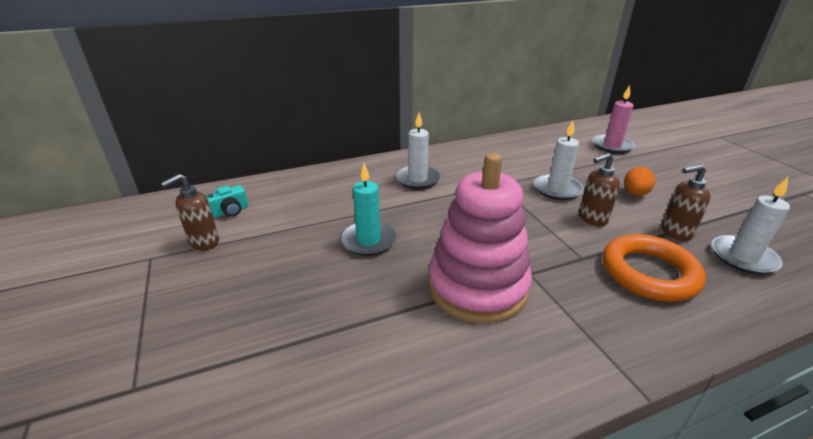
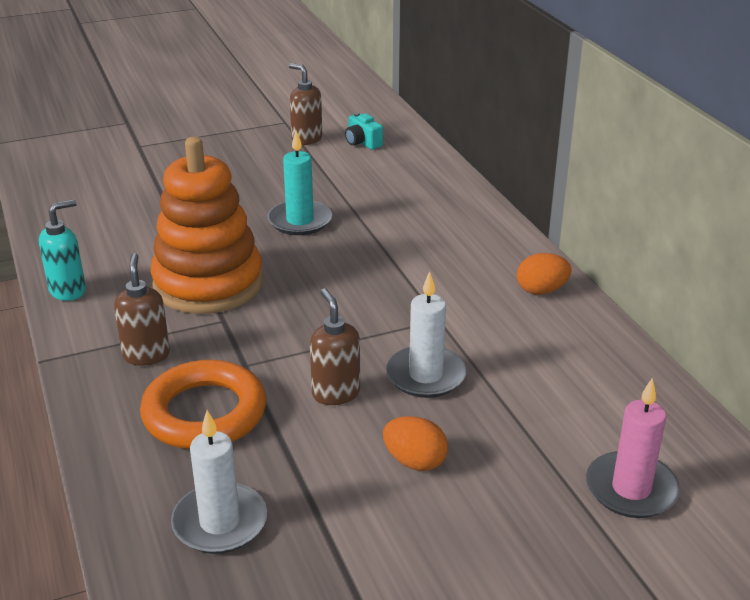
camera: 90 degrees right, 0 degrees up
(417, 179) = (447, 252): white candle -> none
(459, 154) = (541, 290): none -> orange egg
(477, 287) = (208, 284): pink stacking toy -> orange stacking toy
(514, 399) = (68, 291): none -> turquoise soap dispenser
(675, 232) = (292, 471): brown soap dispenser -> brown soap dispenser (146, 355)

